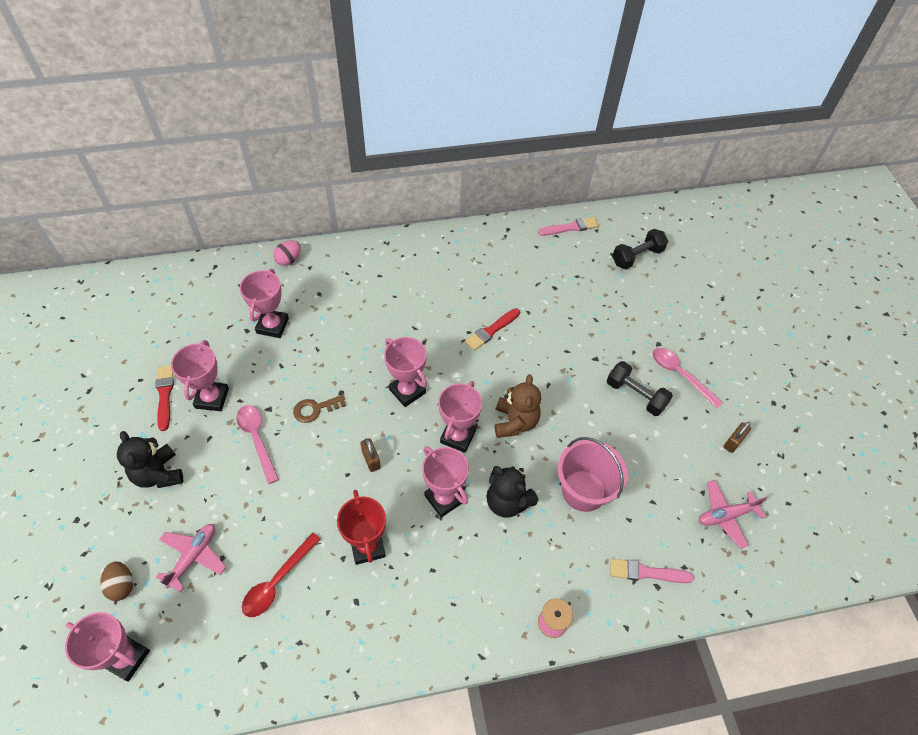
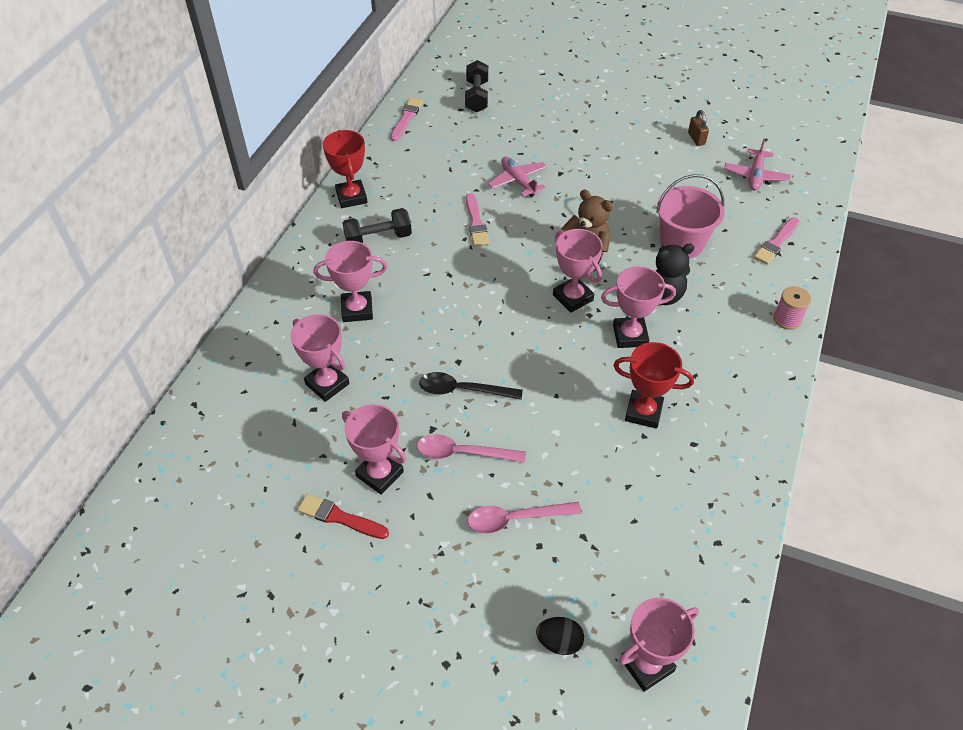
camera: 55 degrees left, 5 degrees down
(122, 585) = (559, 642): brown egg -> black egg
(158, 474) = (442, 559): black teddy bear -> none
(193, 557) = (566, 561): pink plane -> pink plane (518, 181)
(277, 581) = (637, 498): red spoon -> none
(289, 260) = (249, 335): pink egg -> none
(315, 409) = (463, 390): brown key -> black spoon
(371, 460) = (553, 370): brown padlock -> none
(407, 391) = (496, 311): pink trophy -> pink trophy (357, 310)
(458, 242) = (351, 197): none -> red trophy
(491, 330) = (476, 223): red brush -> pink brush
(635, 395) = (614, 168): black dumbbell -> black dumbbell (378, 238)
(680, 375) = (615, 134): pink spoon -> pink spoon (515, 519)

